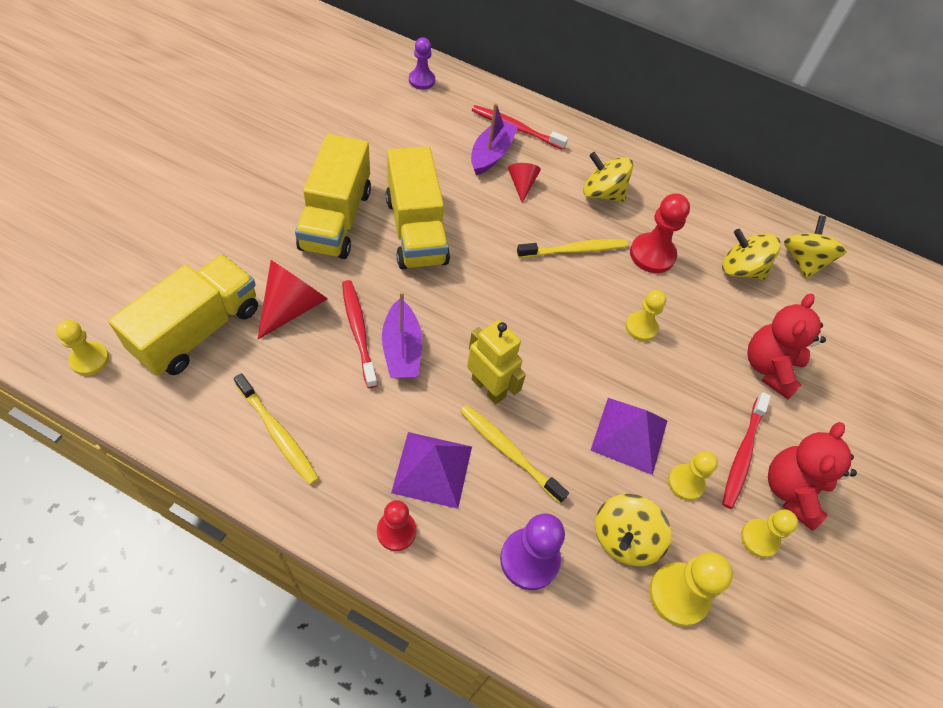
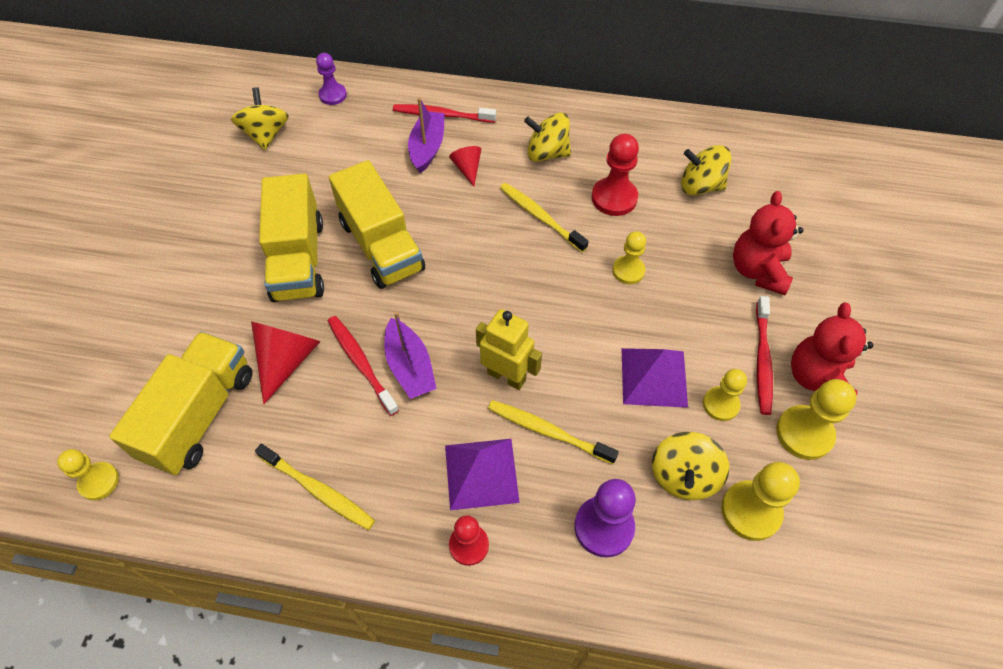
camera: 10 degrees left, 0 degrees up
(574, 250) = (540, 217): yellow toothbrush -> yellow toothbrush turned 105 degrees counterclockwise
(759, 538) = (804, 433): yellow pawn -> yellow pawn, size x1.51
(803, 261) = (753, 160): yellow spinning top -> yellow spinning top (266, 135)

